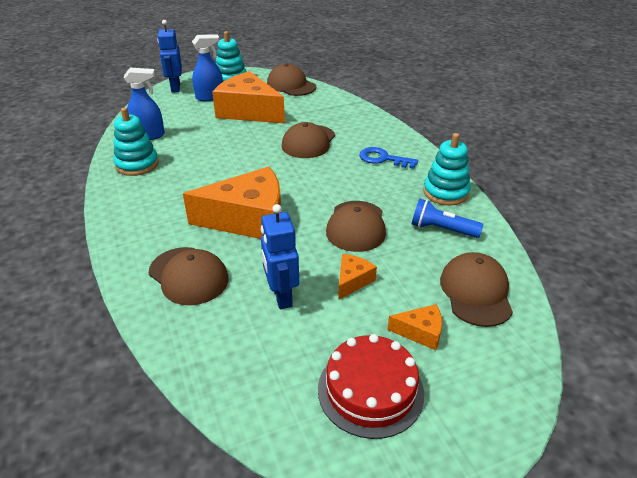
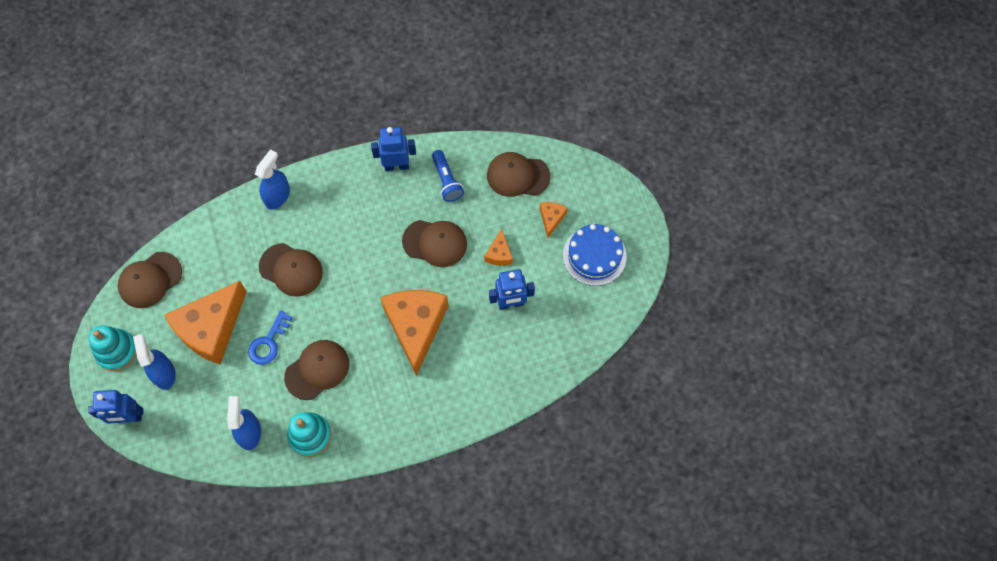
camera: 85 degrees left, 30 degrees up
(188, 276) = (482, 370): brown cap -> brown cap (317, 370)
(352, 281) = (499, 254): orange cheese -> orange cheese turned 120 degrees counterclockwise
(370, 390) = (594, 256): red cake -> blue cake
(383, 129) = (277, 196): none -> blue spray bottle
(383, 159) = (334, 206): blue key -> blue key (268, 342)
(442, 229) = (447, 181): blue flashlight -> blue flashlight turned 45 degrees counterclockwise
(445, 192) = (396, 165): turquoise stacking toy -> blue robot

